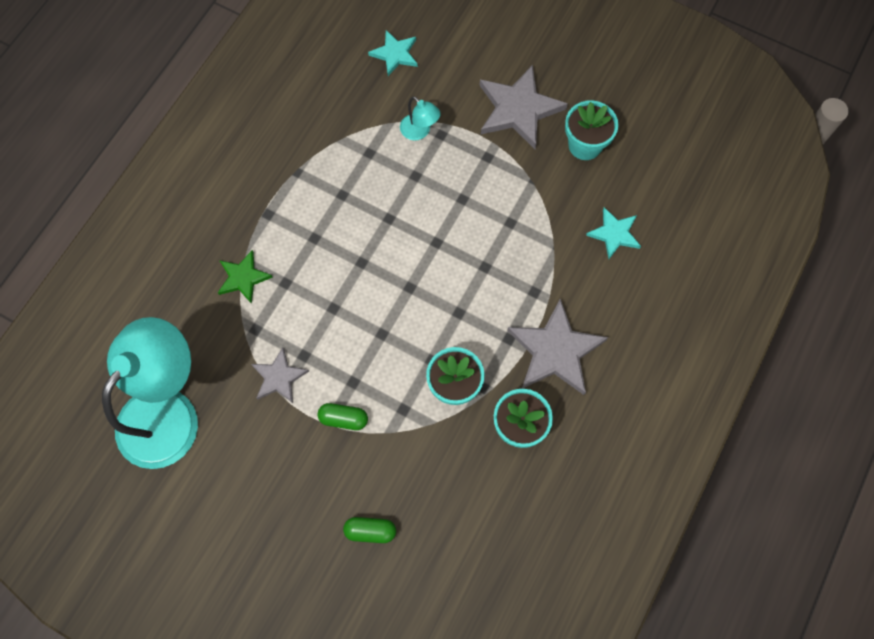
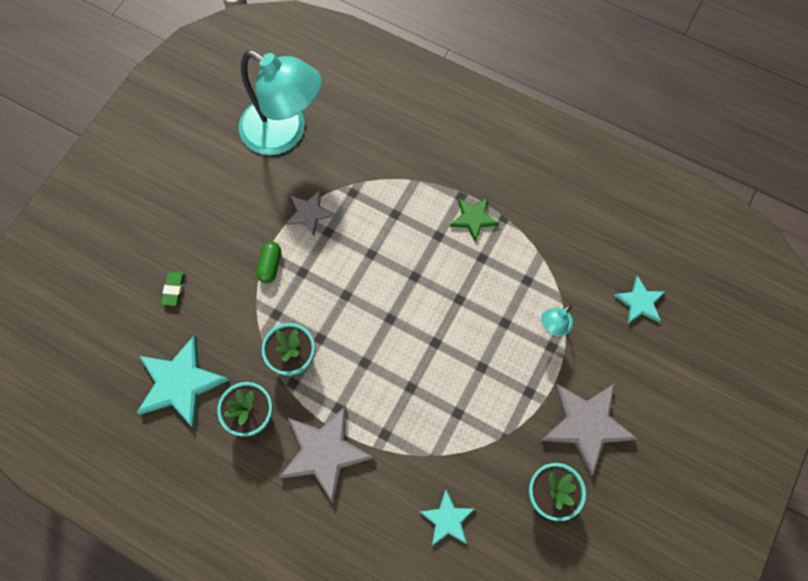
camera: 90 degrees right, 0 degrees up
(243, 278) = (399, 180): green star -> green star (473, 218)
(370, 531) = (174, 289): green capsule -> green eraser
(484, 511) = (180, 383): none -> turquoise star

